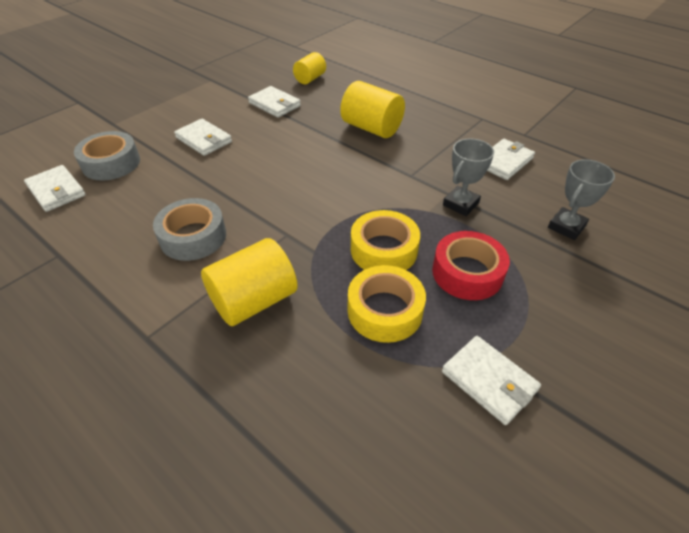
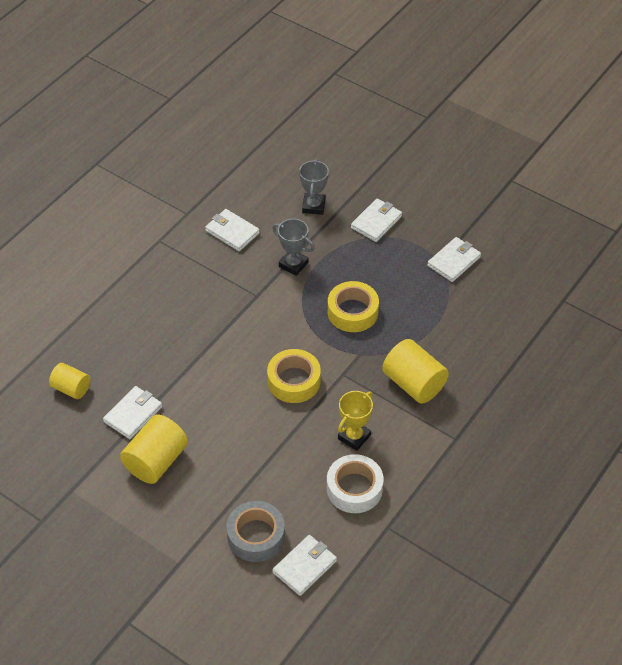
camera: 95 degrees left, 5 degrees up
(124, 232) = (354, 488): none -> white tape
(193, 237) = (354, 437): grey tape -> yellow trophy
(204, 140) = (208, 465): white wallet -> white wallet (376, 222)
(371, 128) = (180, 326): yellow cylinder -> yellow cylinder (156, 461)
(385, 311) = (410, 310): yellow tape -> yellow tape (294, 381)
(467, 273) = (369, 265): red tape -> none
(566, 226) = (313, 206): grey trophy -> grey trophy turned 60 degrees clockwise

